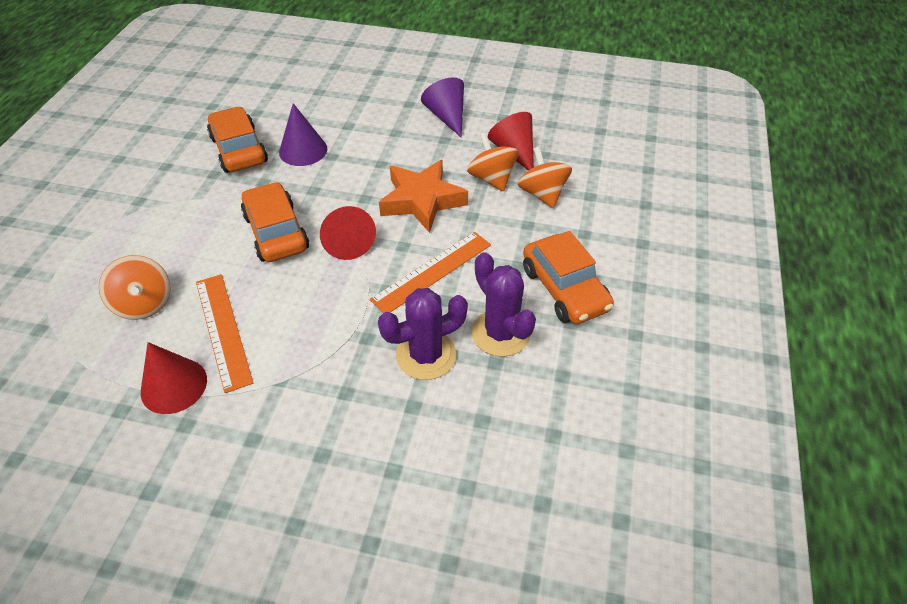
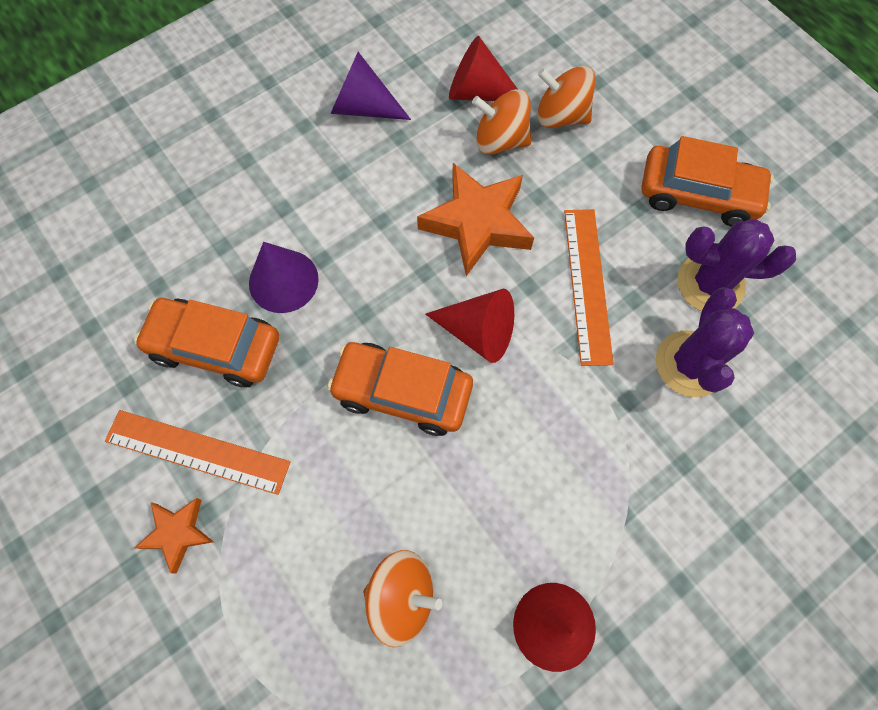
camera: 50 degrees left, 20 degrees up
(119, 197) = (178, 533): none -> orange star
(223, 330) = (512, 532): orange ruler -> orange ruler (197, 451)

